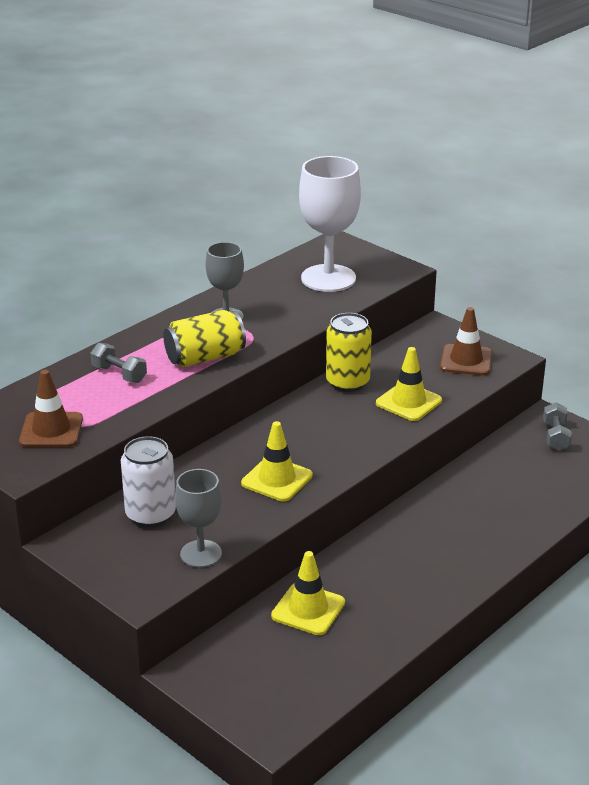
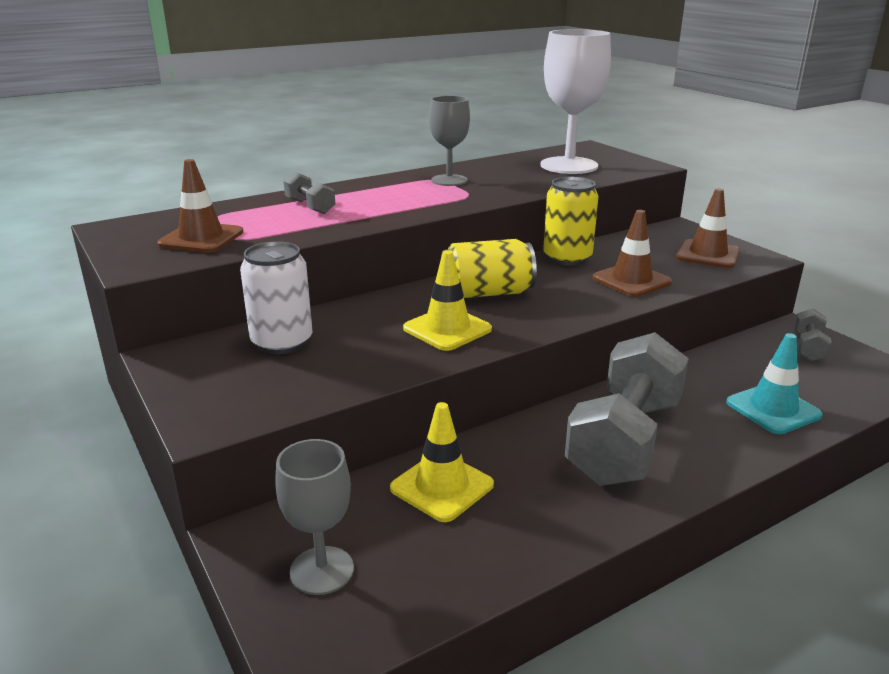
camera: 15 degrees right, 5 degrees down
(201, 554) = (312, 389): grey goblet -> grey goblet (322, 570)
(205, 357) = (407, 203): yellow can -> yellow can (486, 293)
(408, 402) = (631, 280): yellow traffic cone -> brown traffic cone
(428, 548) = (624, 440): none -> grey dumbbell
(532, 502) = (773, 409): none -> turquoise traffic cone

